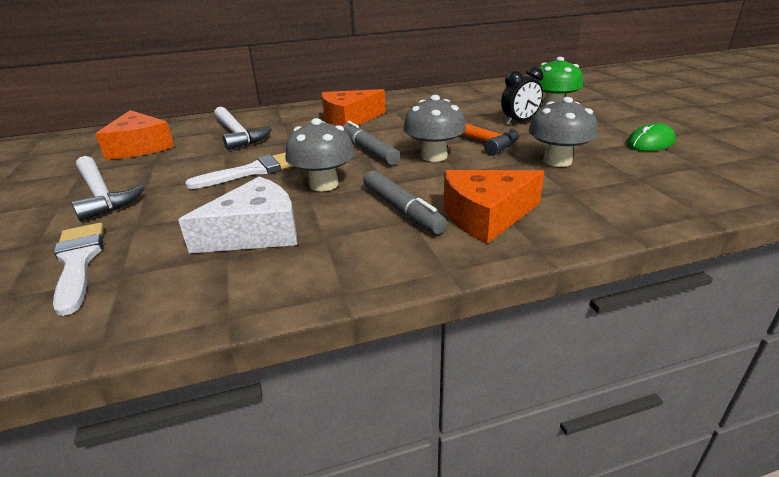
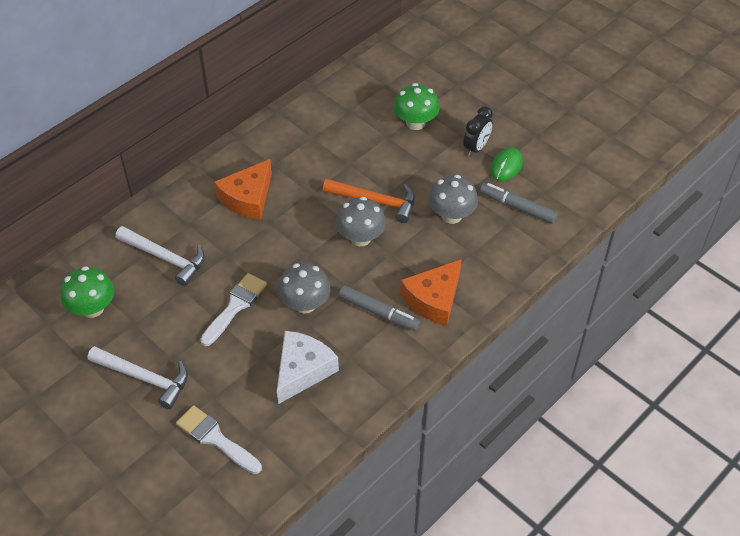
camera: 30 degrees left, 20 degrees up
(139, 147) = (92, 308): orange cheese -> green mushroom
(369, 150) = (304, 246): grey marker -> grey marker (517, 207)
(519, 122) = (399, 158): black clock -> black clock (476, 148)

